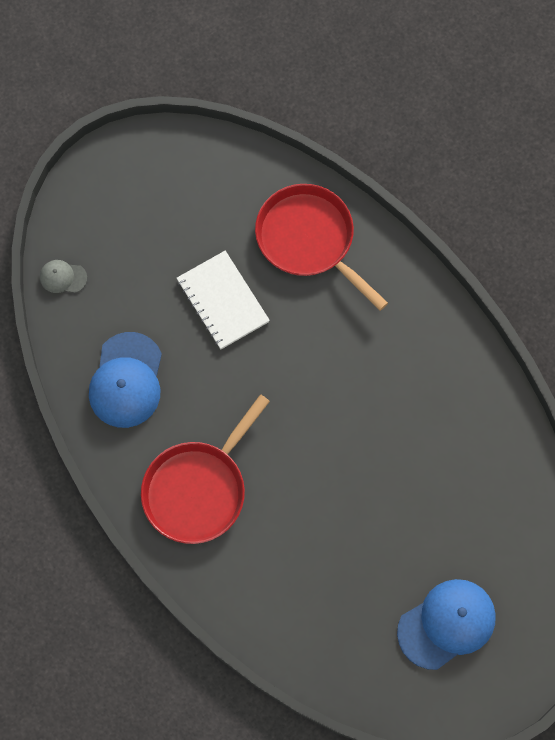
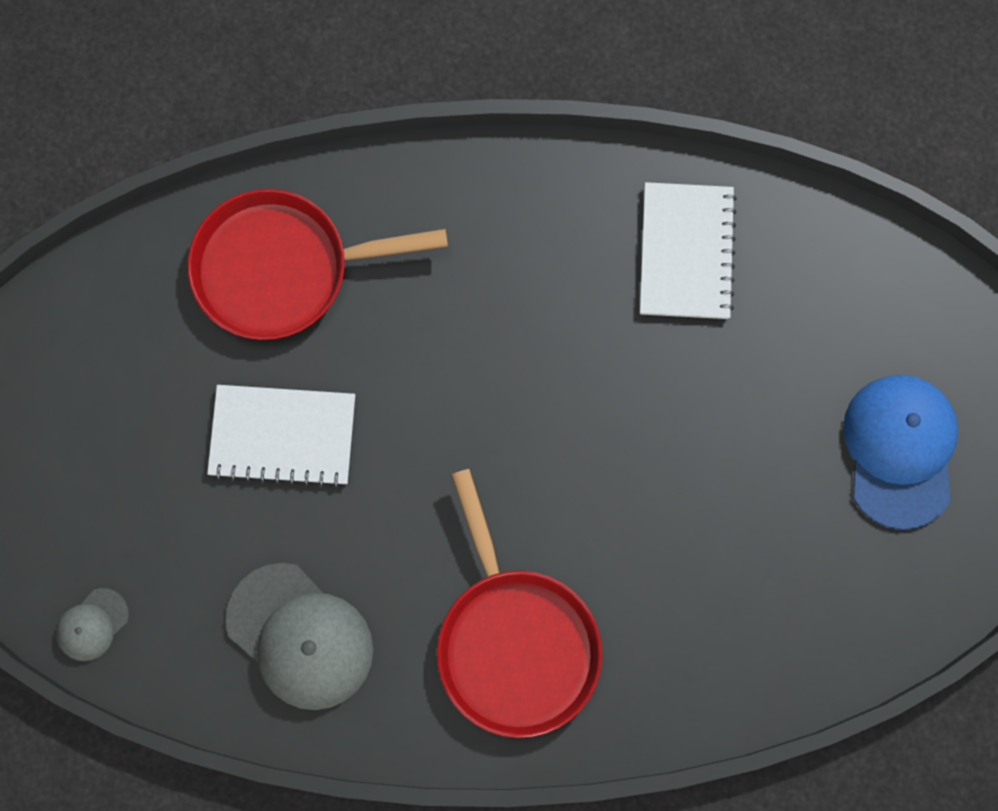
camera: 55 degrees left, 5 degrees up
(126, 380) = (300, 636): blue cap -> grey cap
(472, 437) = (686, 252): none -> white notebook

